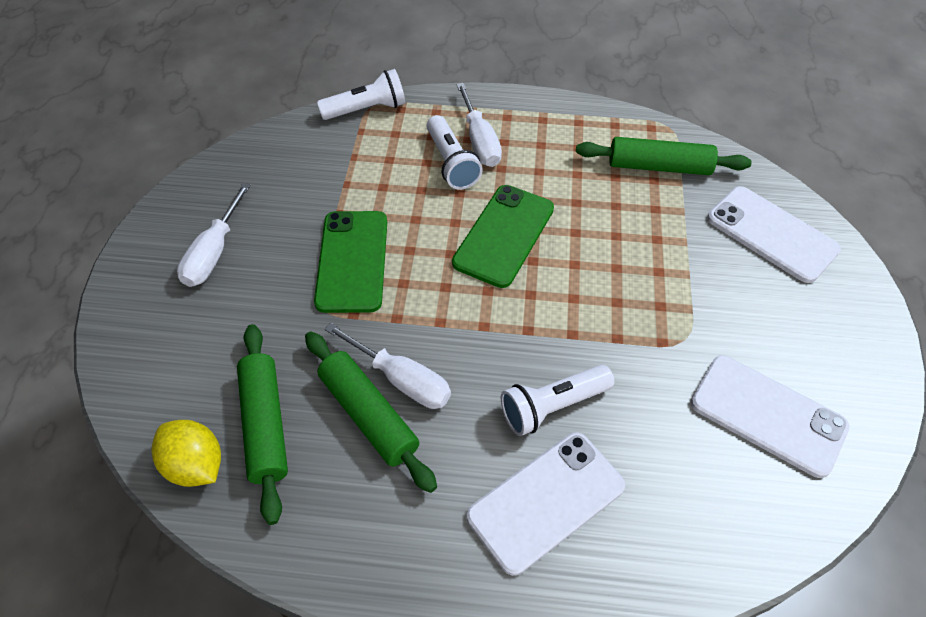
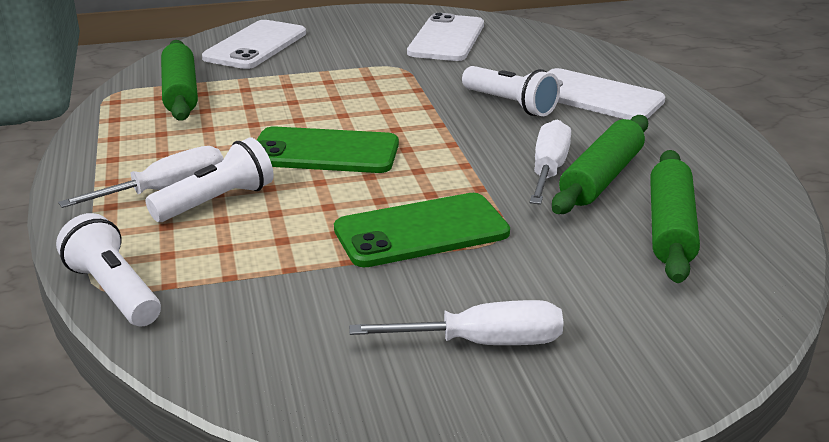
camera: 110 degrees left, 25 degrees down
(196, 464) = (754, 254): yellow lemon -> none
(266, 424) = (670, 228): green rolling pin -> green rolling pin turned 45 degrees counterclockwise

